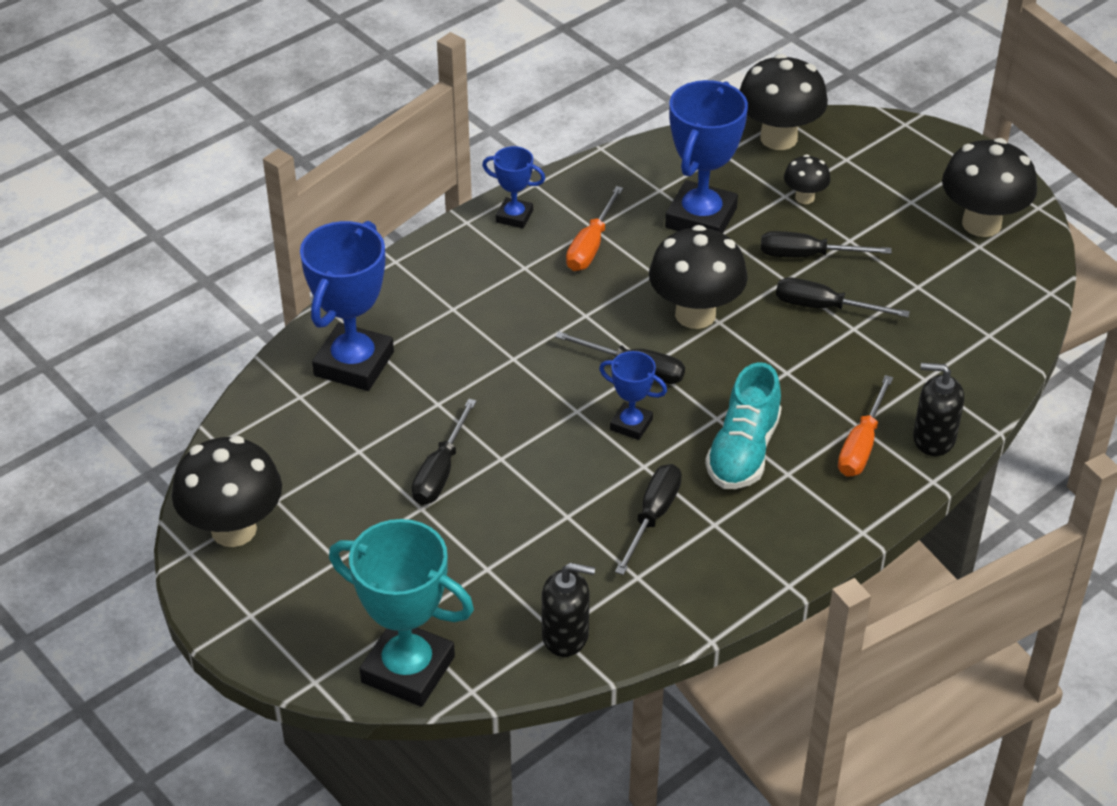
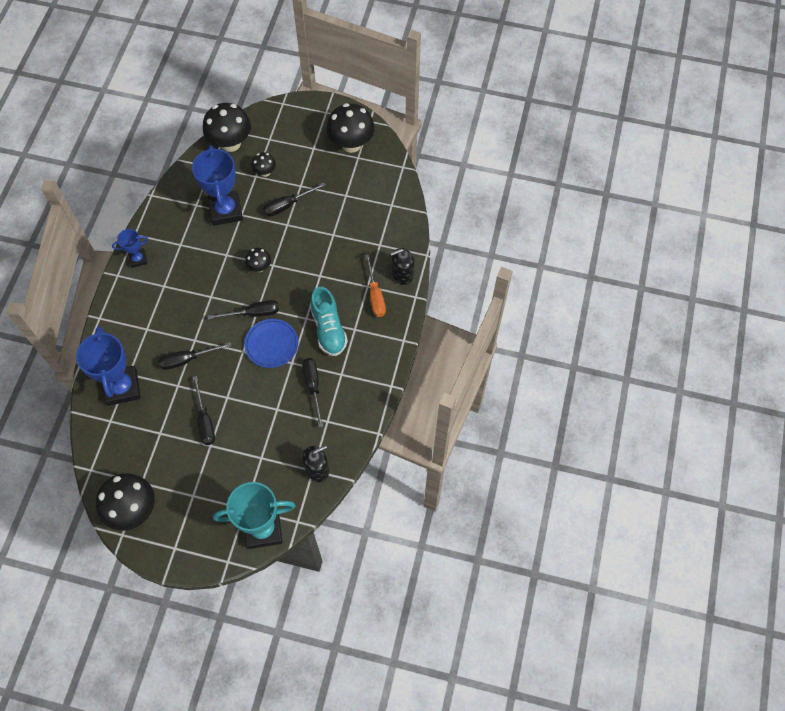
camera: 35 degrees left, 20 degrees up
(590, 245) = (186, 255): orange screwdriver -> none
(631, 424) = (271, 344): blue trophy -> blue plate
(695, 314) = (259, 267): black mushroom -> black mushroom, size x0.51
(824, 307) = (313, 230): black screwdriver -> black screwdriver (187, 359)

